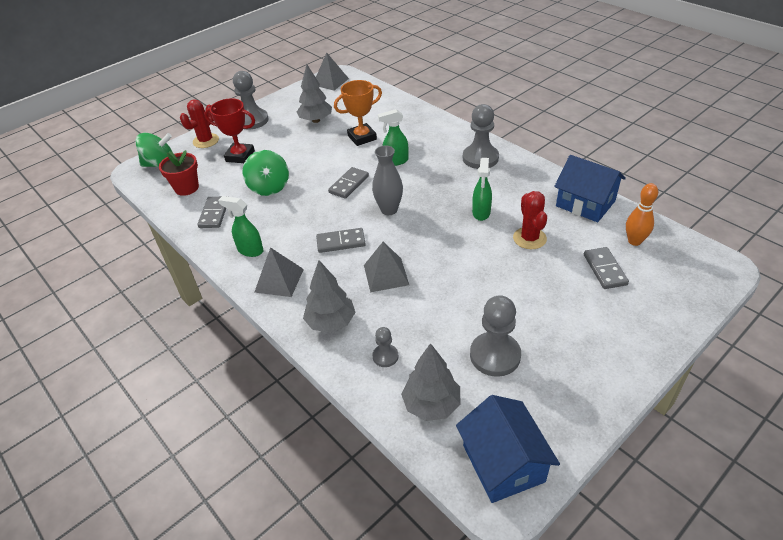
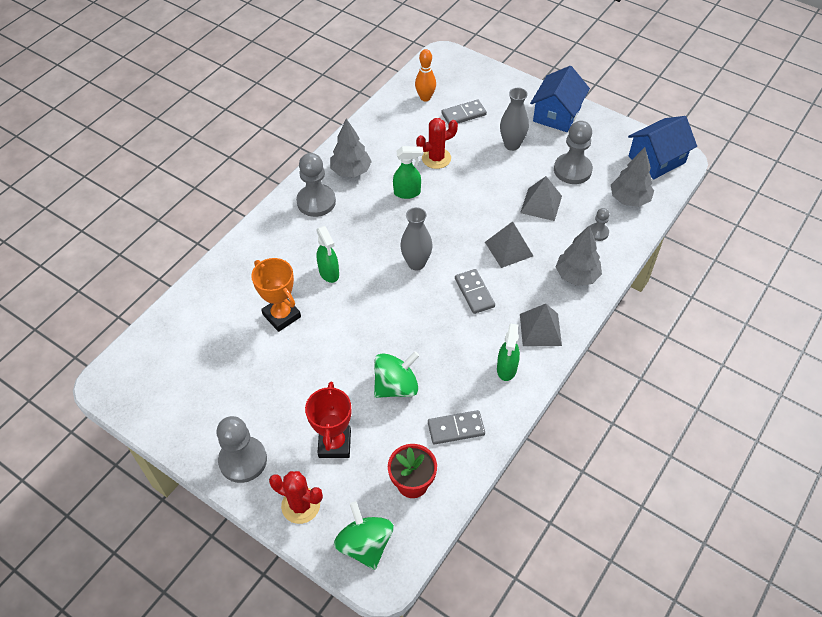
camera: 105 degrees left, 10 degrees up
(316, 120) = (242, 377): grey tree -> grey tree (351, 171)
(330, 81) = (131, 388): grey pyramid -> grey pyramid (541, 204)
(349, 184) = (378, 307): grey domino -> none
(547, 304) = (512, 145): none -> grey vase
(585, 203) = (380, 125): blue house -> blue house (557, 114)

